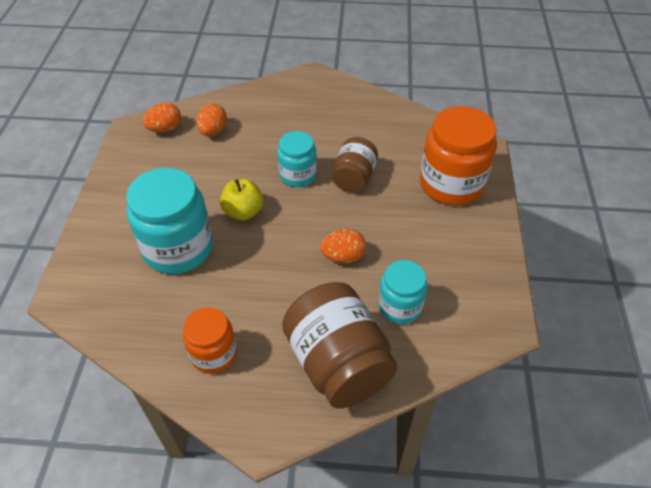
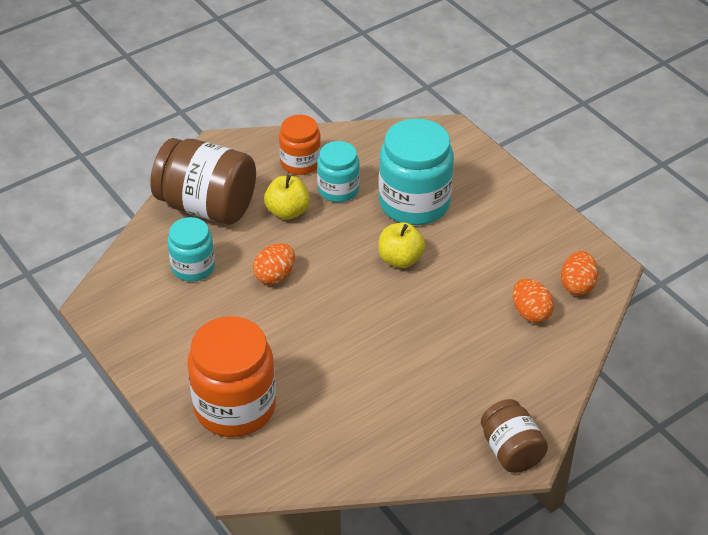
camera: 140 degrees right, 5 degrees down
(277, 308) = (287, 211): none -> yellow apple
(298, 175) = (393, 321): turquoise jar -> turquoise jar (338, 189)
(354, 178) = (337, 352): brown jar -> brown jar (511, 450)

